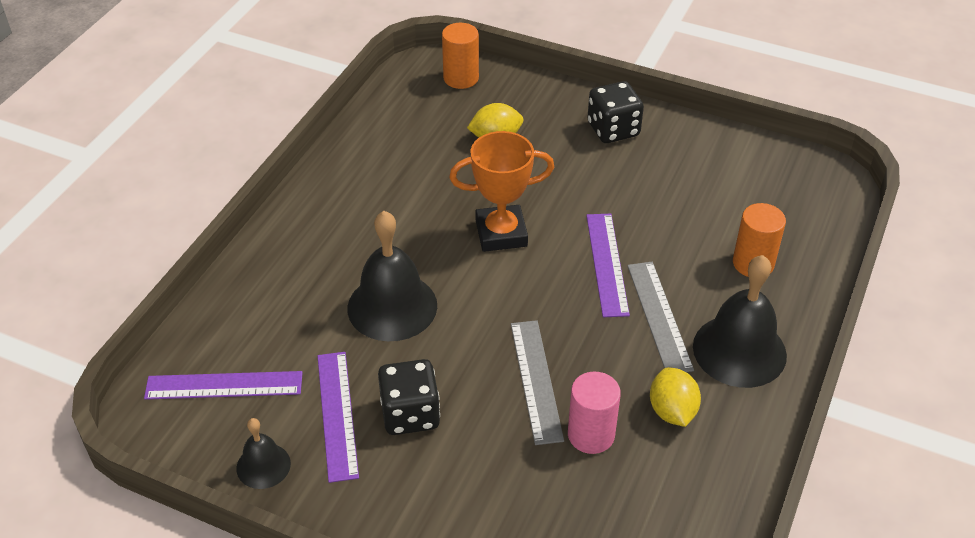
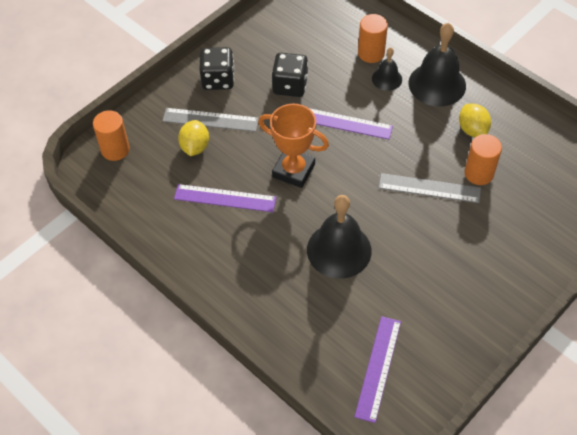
camera: 70 degrees left, 10 degrees up
(263, 466) = (455, 355): black bell -> black bell (387, 79)
(337, 414) = (425, 303): purple ruler -> purple ruler (225, 198)
(410, 414) = (436, 262): black dice -> black dice (290, 86)
(501, 233) = (293, 170): orange trophy -> orange trophy turned 75 degrees counterclockwise
(591, 435) = (479, 173): pink cylinder -> orange cylinder
(659, 316) = (398, 111): grey ruler -> grey ruler (210, 119)
(672, 411) = (472, 130): yellow lemon -> yellow lemon turned 60 degrees clockwise

